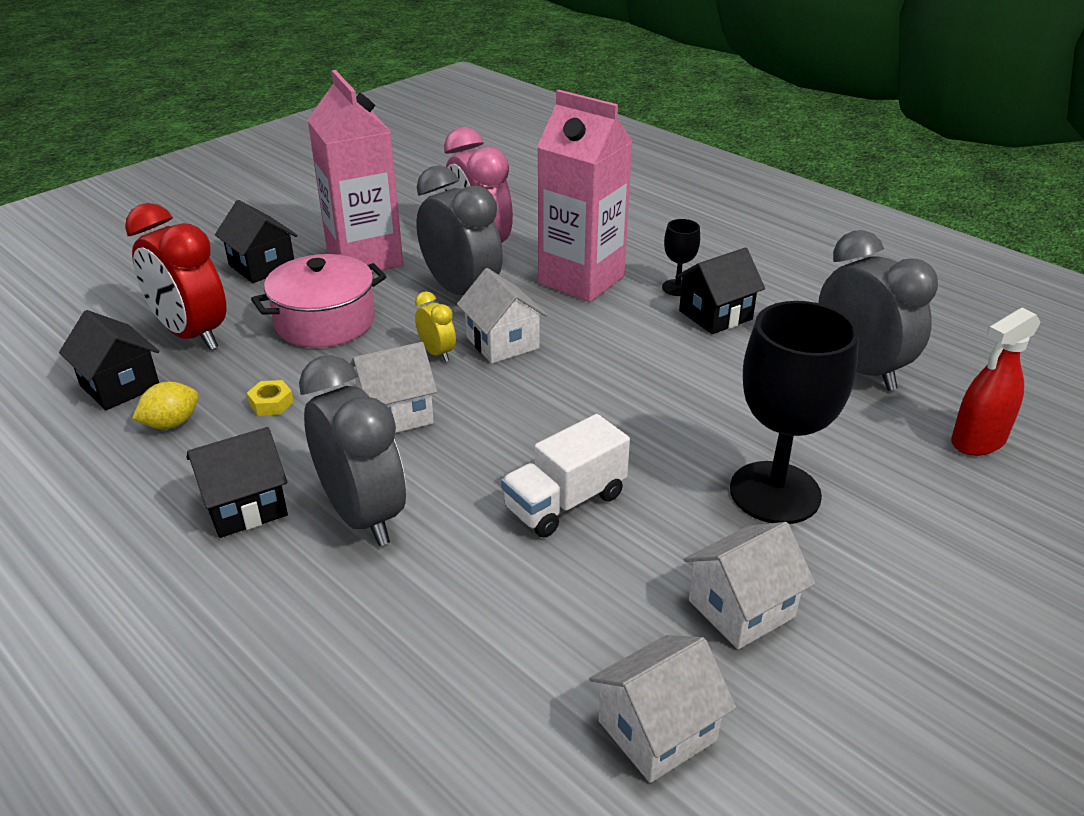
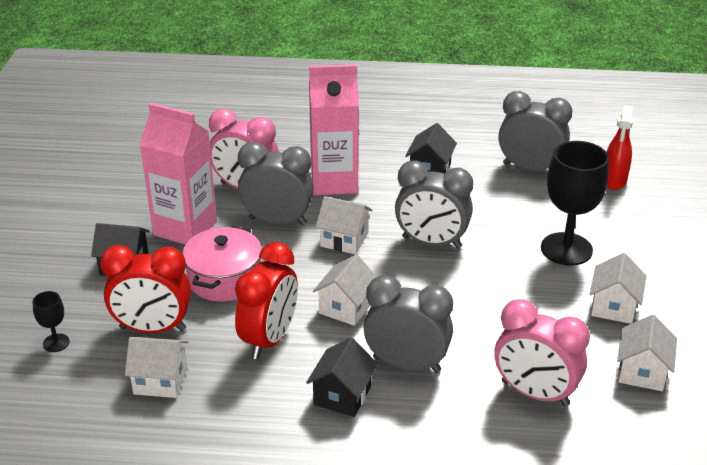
camera: 40 degrees left, 0 degrees up
(120, 386) = (160, 380): black house -> white house
(171, 423) = (230, 381): yellow lemon -> none
(271, 403) = (269, 339): yellow nut -> red clock
(437, 353) = (317, 263): yellow clock -> none
(459, 654) = (535, 393): none -> pink clock
(565, 502) = (488, 304): white truck -> none
(599, 394) = (431, 242): none -> grey clock
(677, 288) = (391, 163): black goblet -> black goblet (56, 343)

